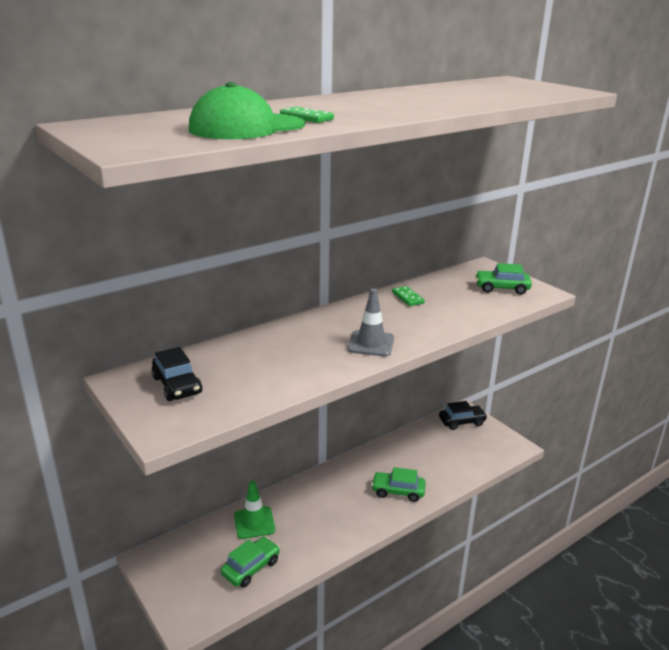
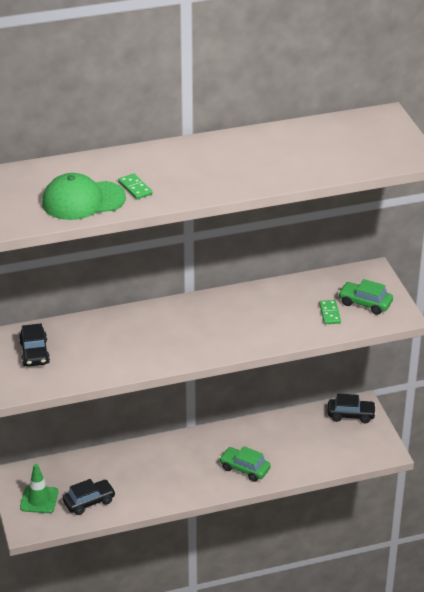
camera: 20 degrees right, 10 degrees up
(251, 568) = (89, 502): green car -> black car
(254, 523) = (106, 466): green traffic cone -> green traffic cone (39, 500)
(371, 344) = (201, 343): grey traffic cone -> none
(407, 298) = (268, 298): green domino -> green domino (330, 313)

